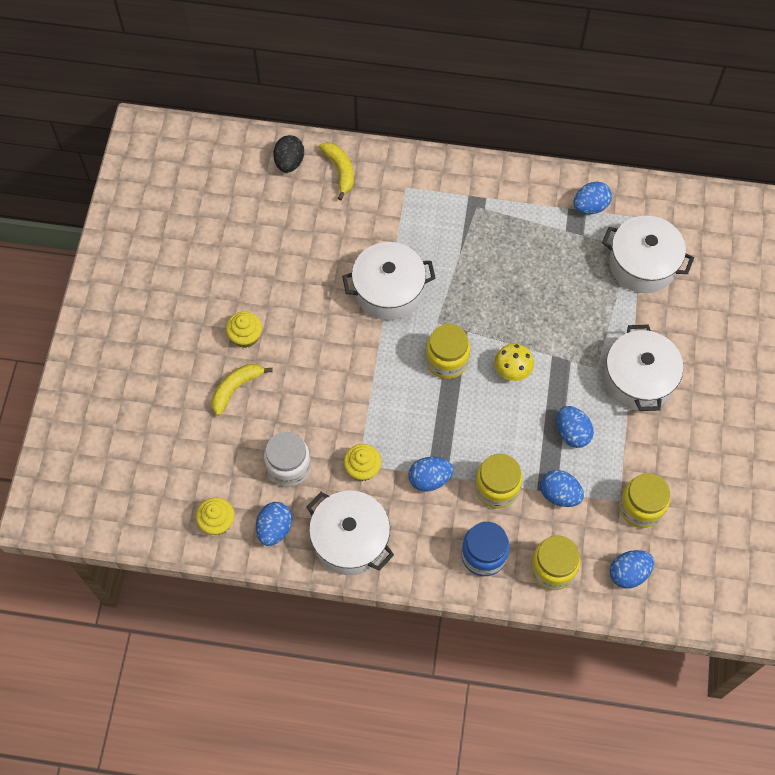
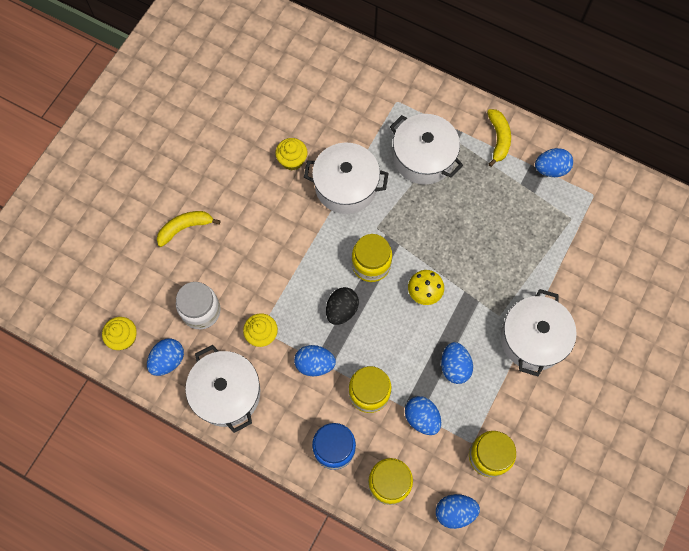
camera: 20 degrees right, 5 degrees up
(245, 336) = (211, 186): yellow cupcake -> yellow cupcake (292, 160)
(289, 162) = (307, 48): black egg -> black egg (341, 310)
(340, 171) = (346, 69): yellow banana -> yellow banana (498, 139)
(642, 264) = (577, 236): white pot -> white pot (423, 157)

